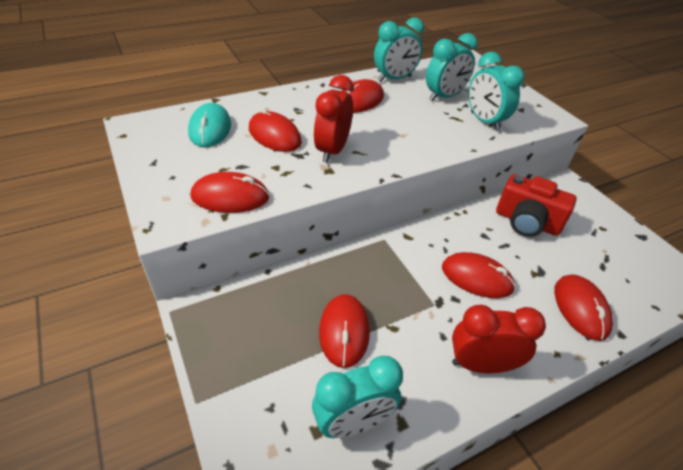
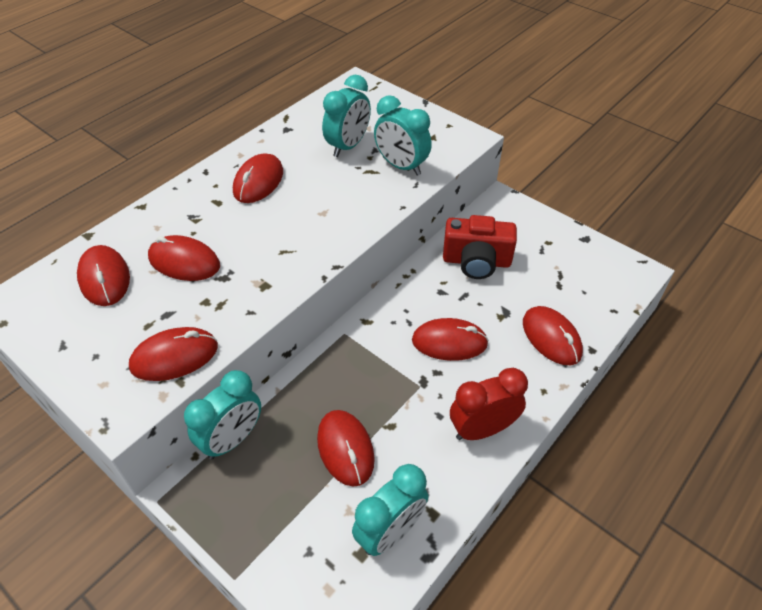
camera: 20 degrees left, 5 degrees up
(210, 129) = (104, 278): turquoise mouse -> red mouse
(332, 151) = (257, 259): red clock -> none
(394, 79) = (284, 138): turquoise clock -> turquoise clock (232, 439)

